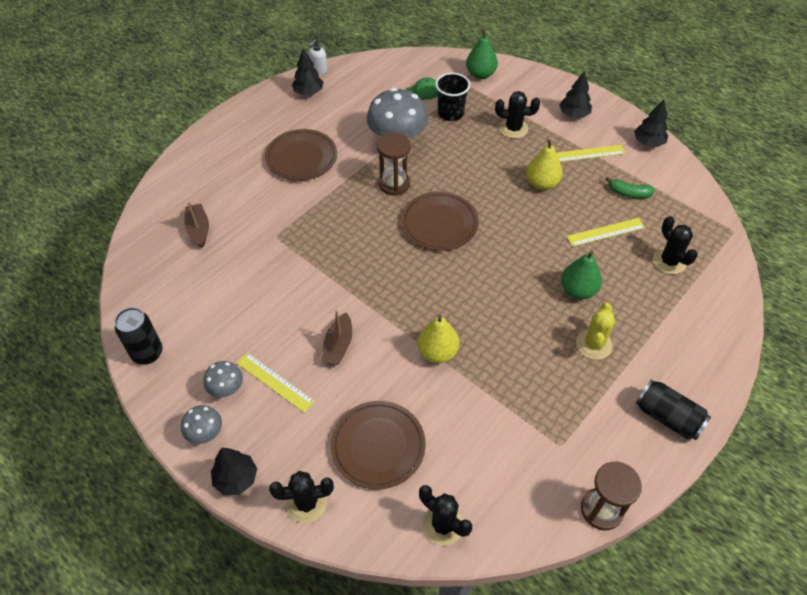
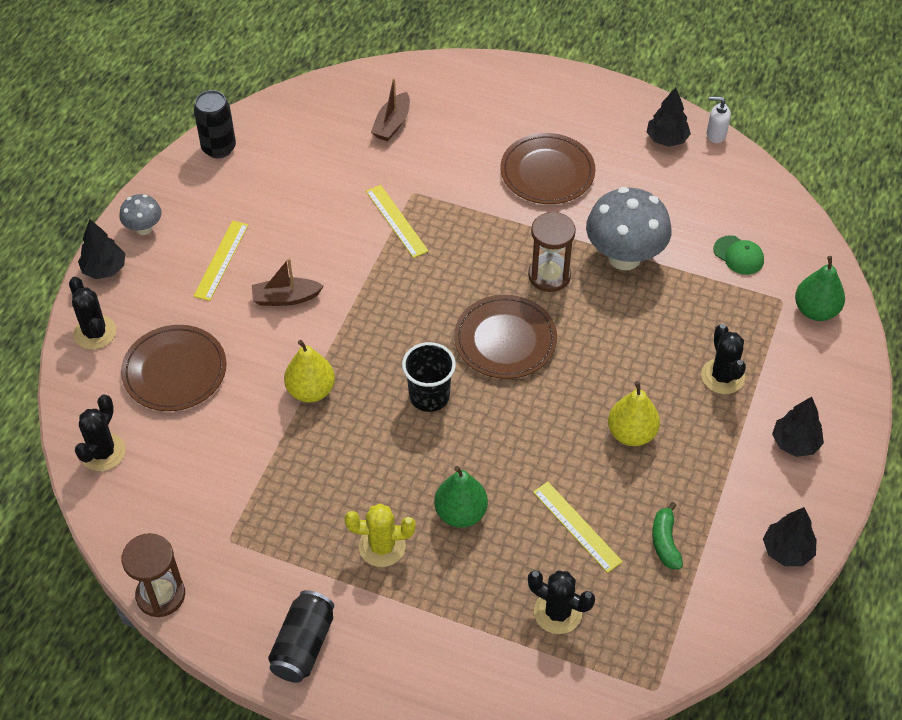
camera: 70 degrees right, 0 degrees up
(198, 230) = (392, 124): brown boat -> brown boat turned 150 degrees clockwise
(227, 390) = (199, 225): grey mushroom -> none
(450, 113) = (713, 298): black cup -> black cup (429, 396)
(587, 153) = (720, 476): yellow ruler -> yellow ruler (396, 221)
(669, 261) = (558, 612): black cactus -> black cactus turned 75 degrees clockwise

